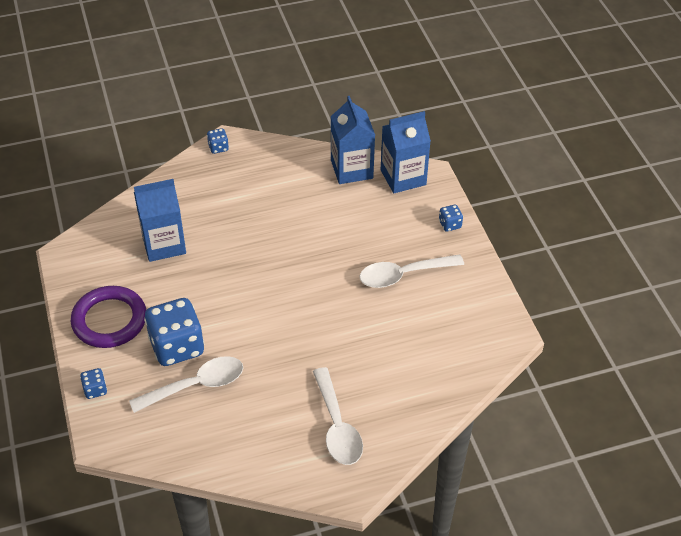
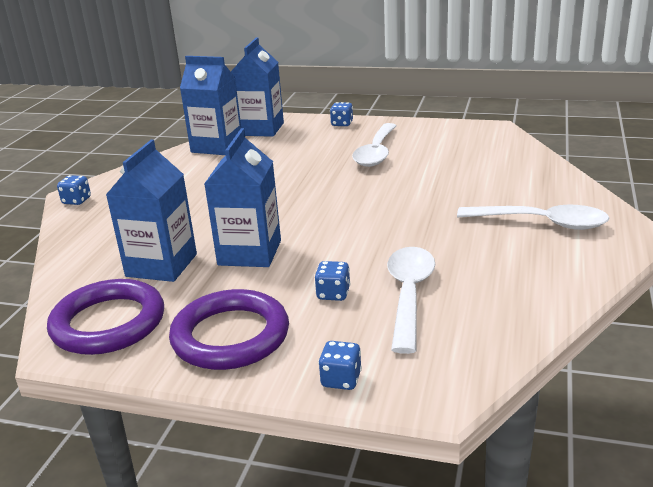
camera: 55 degrees left, 20 degrees down
(93, 258) = (108, 323): none -> purple ring
(177, 347) = (333, 294): blue dice -> blue dice, size x0.44
(202, 279) = (249, 253): none -> blue carton

